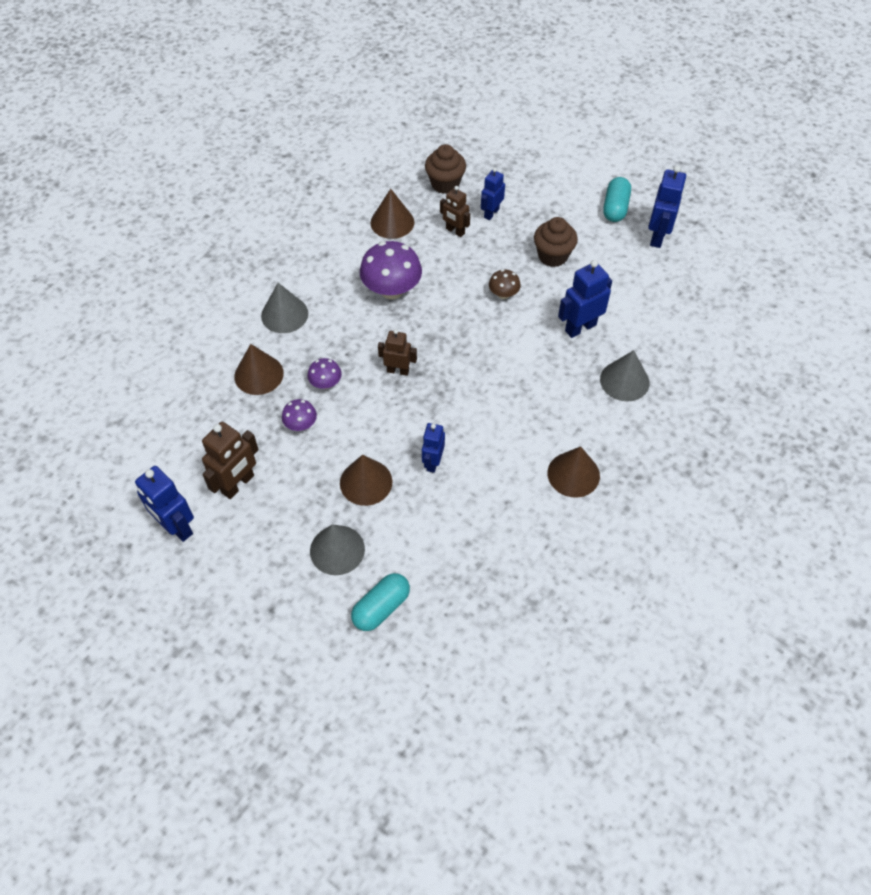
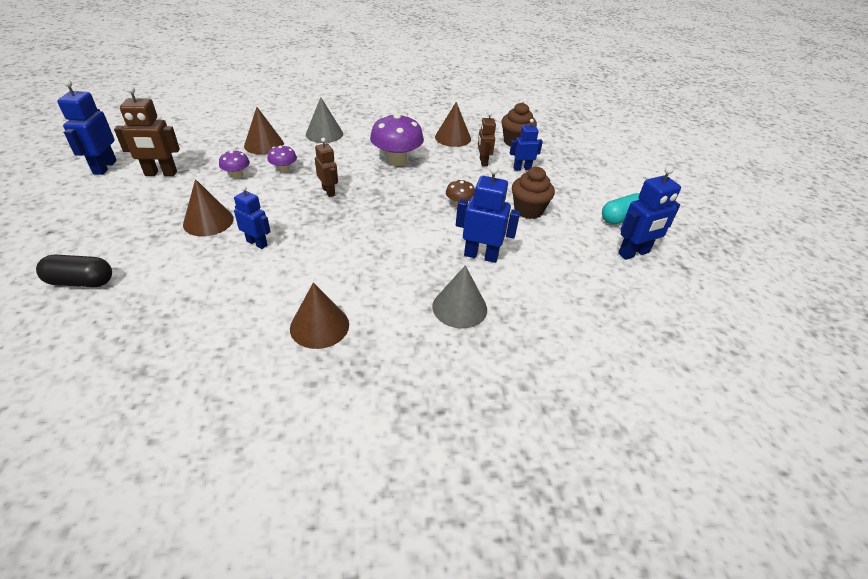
camera: 45 degrees right, 15 degrees down
(337, 550) = (129, 236): grey cone -> none
(381, 607) = (81, 282): turquoise capsule -> black capsule
(433, 462) = (257, 243): blue robot -> blue robot turned 60 degrees clockwise

